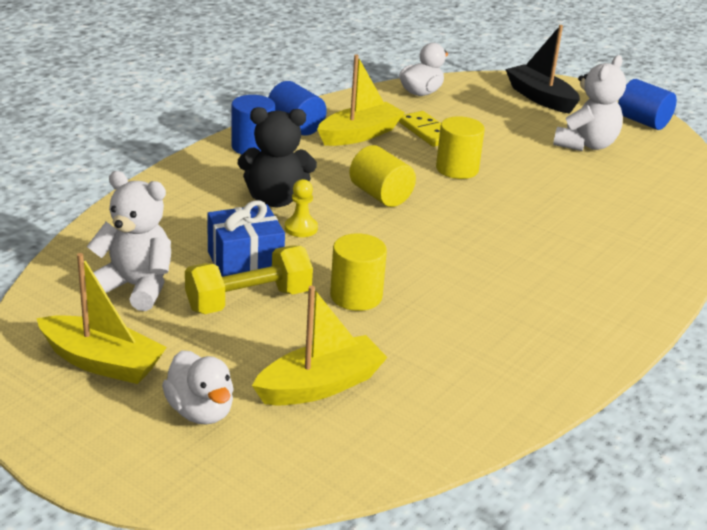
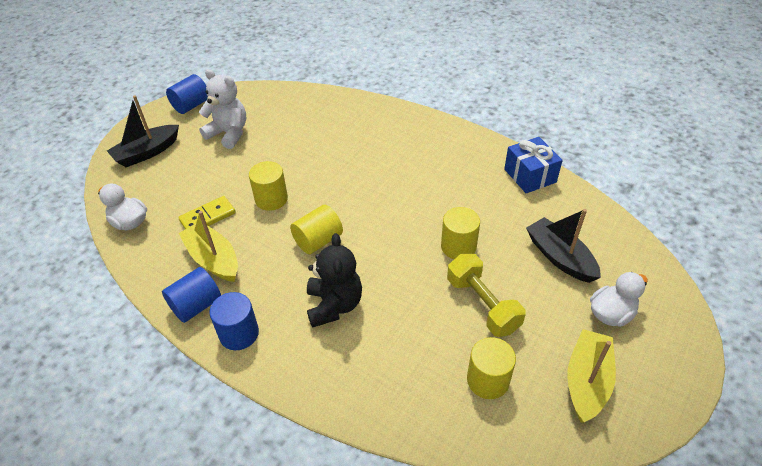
camera: 90 degrees left, 15 degrees up
(135, 287) = (488, 380): white teddy bear -> yellow cylinder
(245, 262) = (433, 313): blue gift -> blue gift (530, 176)
(301, 228) = (376, 284): yellow pawn -> none
(320, 385) = (560, 257): yellow boat -> black boat

